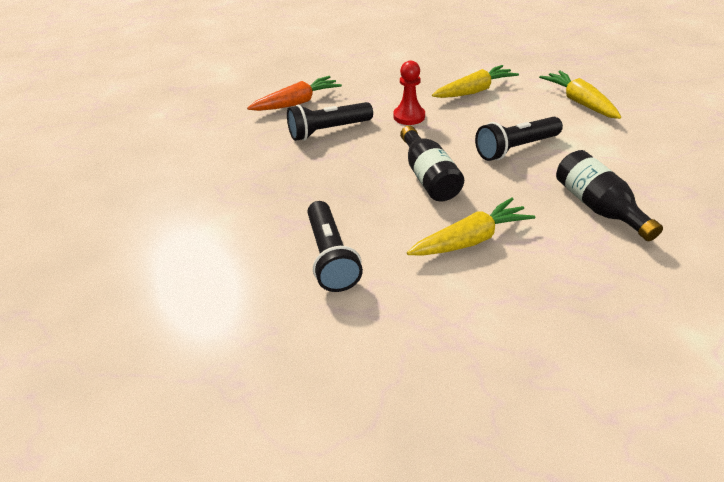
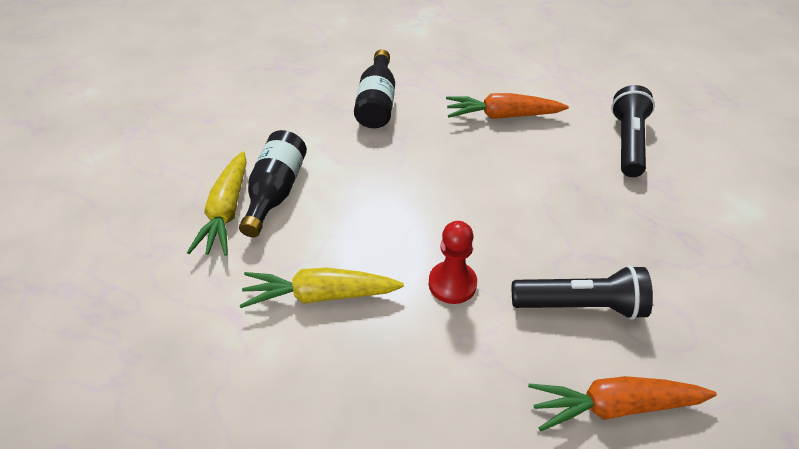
camera: 155 degrees left, 5 degrees up
(428, 177) = (494, 182): black bottle -> black bottle (276, 192)
(470, 240) = (502, 116): yellow carrot -> orange carrot
(515, 148) = (375, 179): black flashlight -> none

